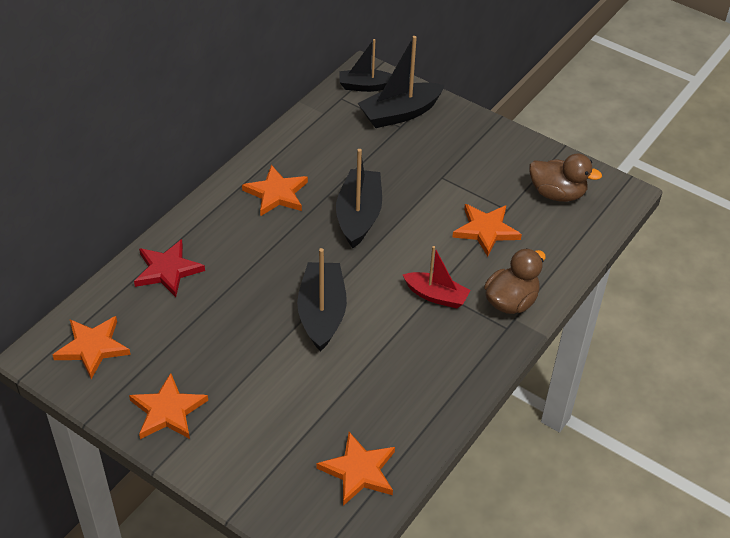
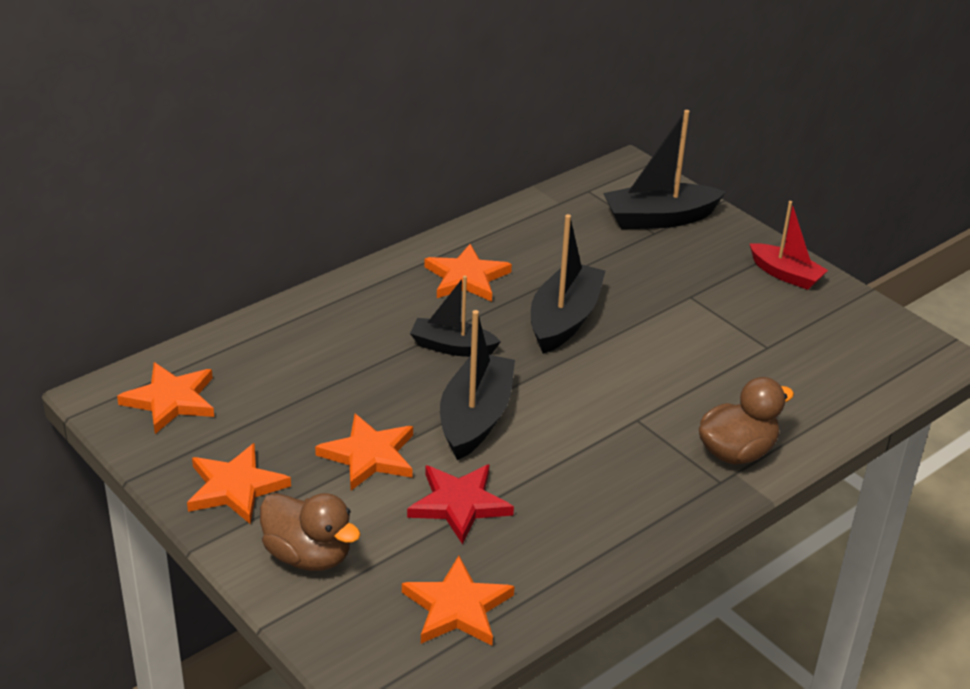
camera: 15 degrees right, 10 degrees down
(167, 270) = (297, 335): red star -> red star (459, 504)
(365, 86) = (624, 183): black boat -> black boat (452, 347)
(436, 296) = (635, 427): red boat -> red boat (785, 275)
(486, 230) = (730, 365): orange star -> orange star (369, 455)
(557, 194) = (843, 341): brown duck -> brown duck (308, 556)

